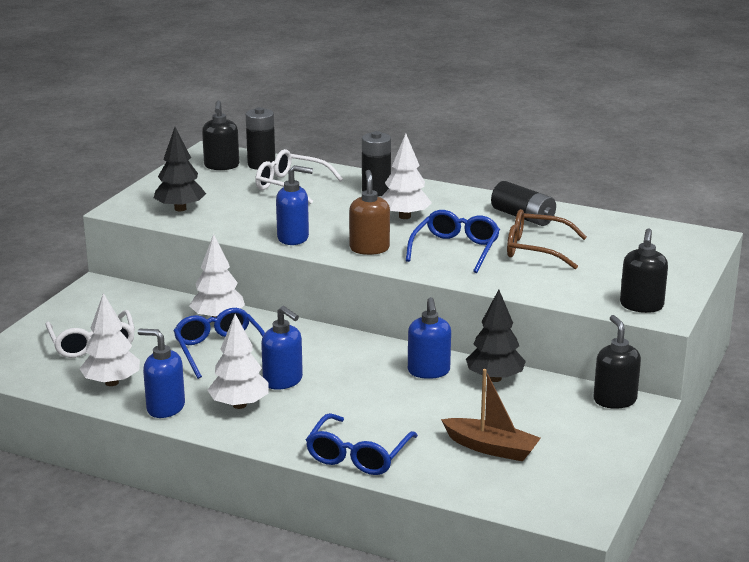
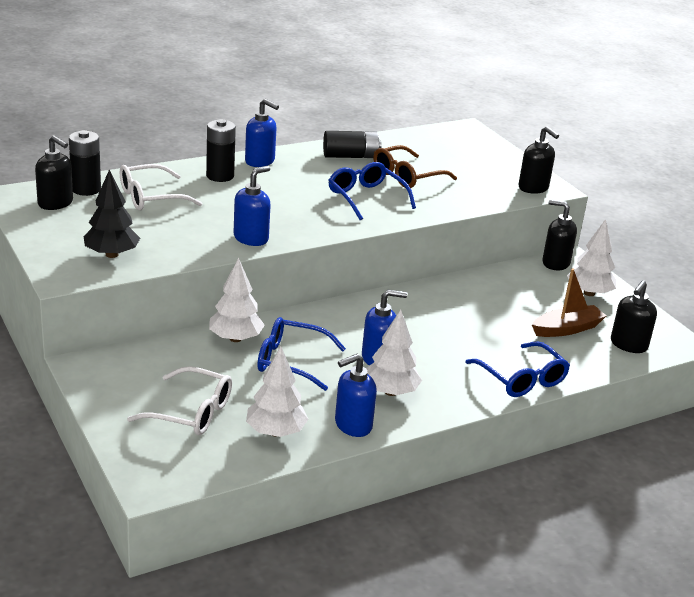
camera: 55 degrees left, 5 degrees up
(369, 248) = (317, 222): brown soap dispenser -> none
(404, 216) = (283, 187): white tree -> white tree (589, 293)
(428, 371) = (439, 300): blue soap dispenser -> blue soap dispenser (260, 161)
(494, 378) = (479, 284): black tree -> none
(520, 490) = (628, 345): none -> black soap dispenser

